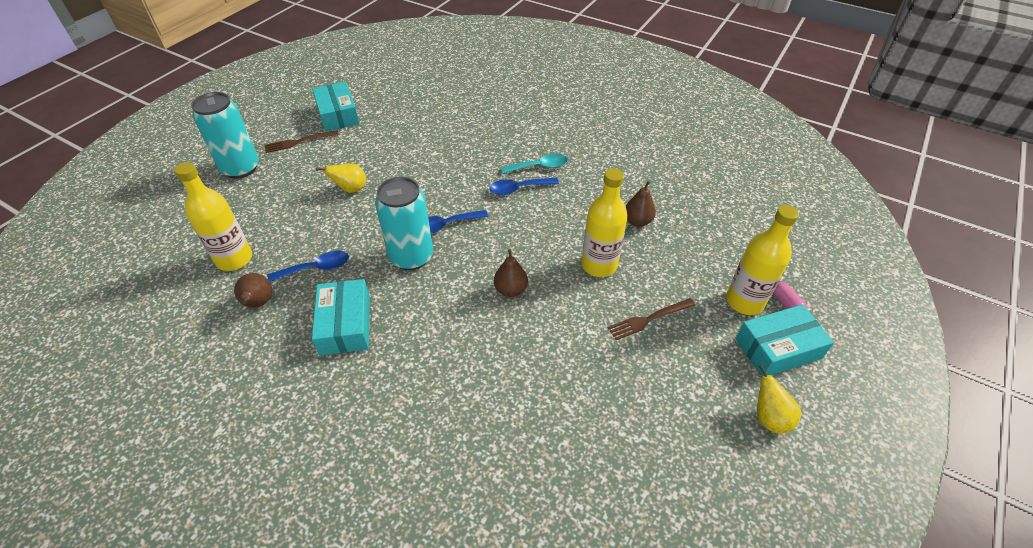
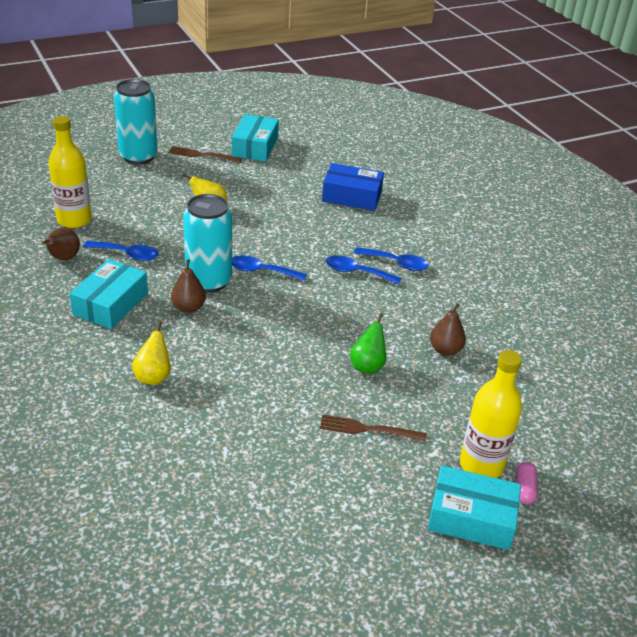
camera: 30 degrees right, 10 degrees down
(455, 125) = (352, 196): none -> blue box
(511, 290) = (267, 345): brown pear -> brown pear (188, 307)
(539, 167) = (396, 263): turquoise spoon -> blue spoon
(599, 265) = (367, 366): yellow bottle -> green pear
(769, 418) = (398, 561): yellow pear -> yellow pear (153, 377)

